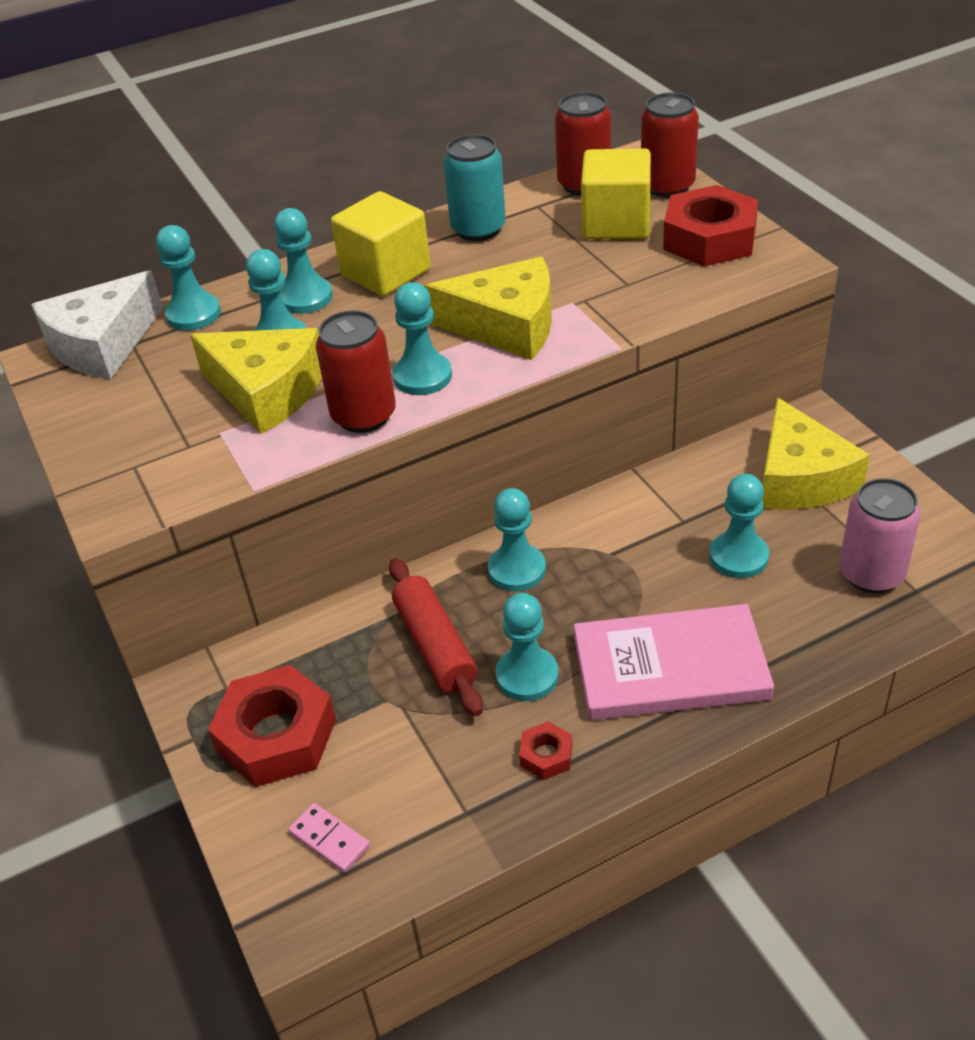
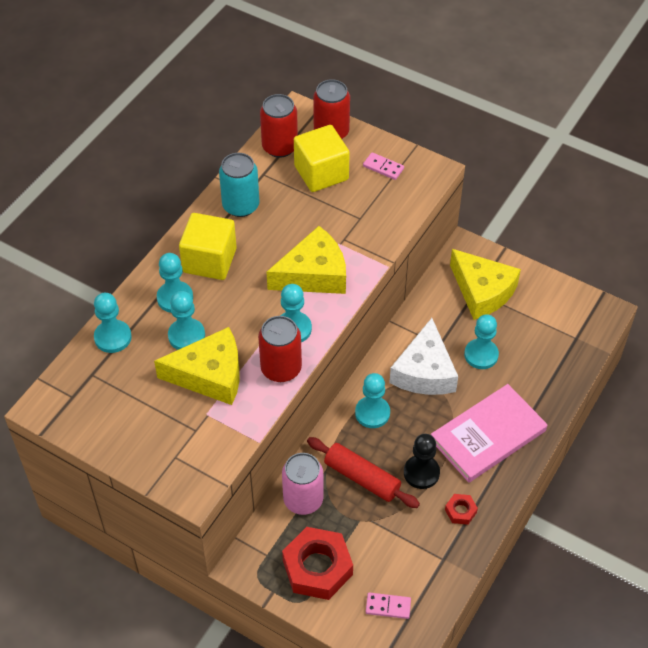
camera: 35 degrees left, 10 degrees up
(102, 344) = (73, 382): white cheese -> white cheese (424, 371)
(527, 676) = (421, 473): turquoise pawn -> black pawn
(709, 239) = (383, 167): red nut -> pink domino
(871, 574) = (550, 337): pink can -> pink can (303, 500)

